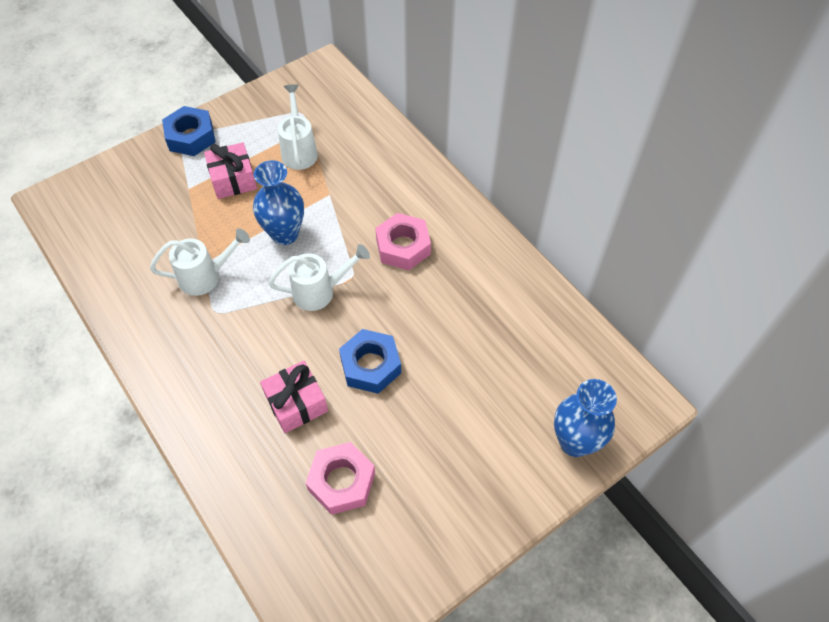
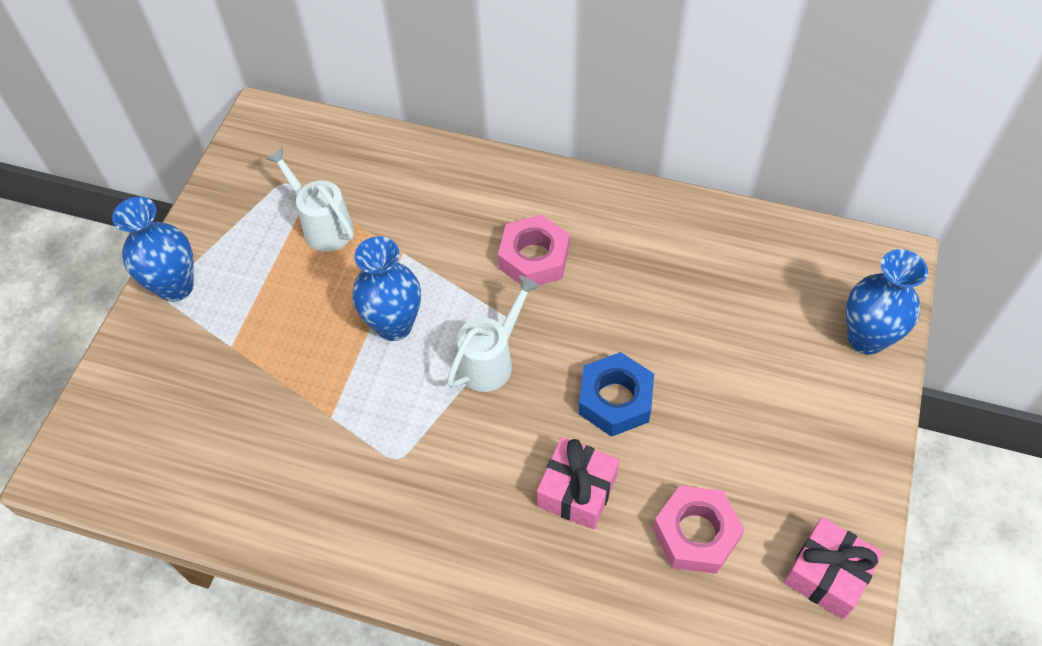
camera: 35 degrees left, 0 degrees up
(191, 137) = (175, 286): blue nut -> blue vase
(206, 277) = (348, 429): white watering can -> none
(233, 179) = (276, 303): pink gift -> pink gift (827, 574)

